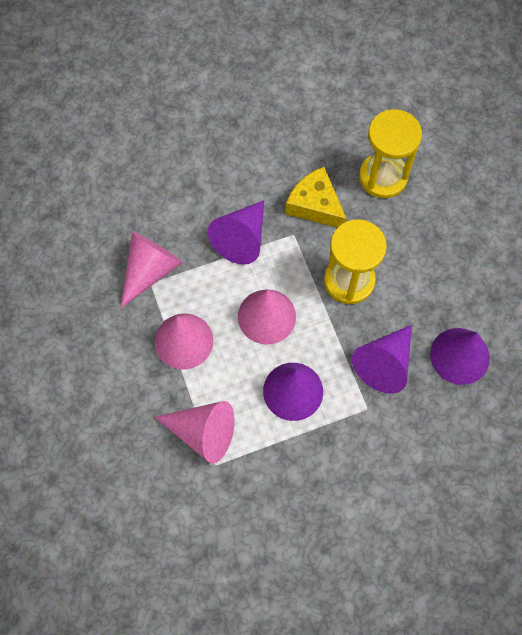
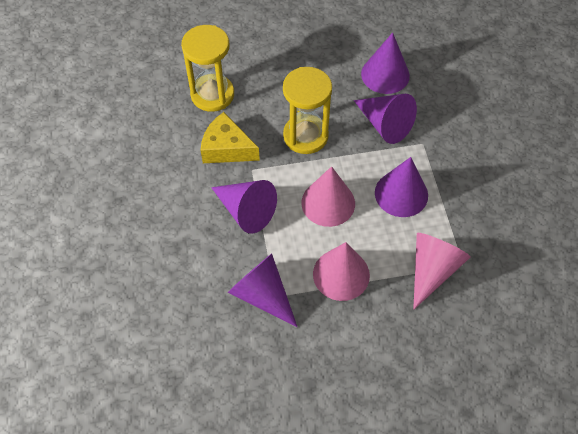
camera: 80 degrees left, 10 degrees down
(150, 270) = (262, 295): pink cone -> purple cone
(315, 205) = (226, 148): yellow cheese -> yellow cheese turned 60 degrees clockwise

